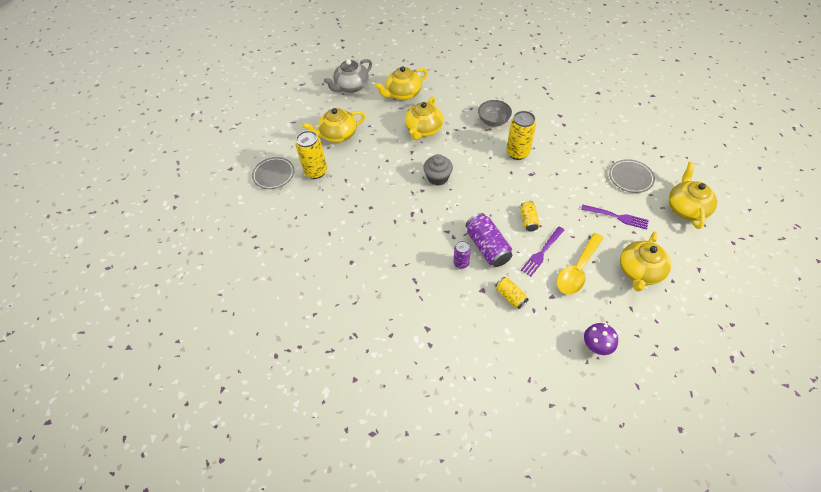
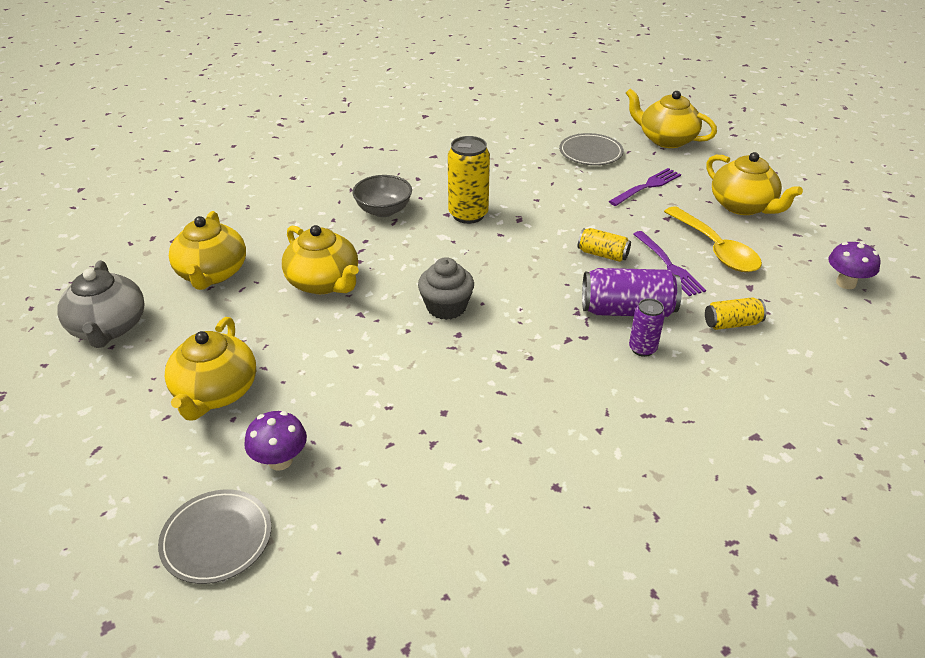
camera: 65 degrees left, 15 degrees down
(316, 171) = (280, 461): yellow can -> purple mushroom

